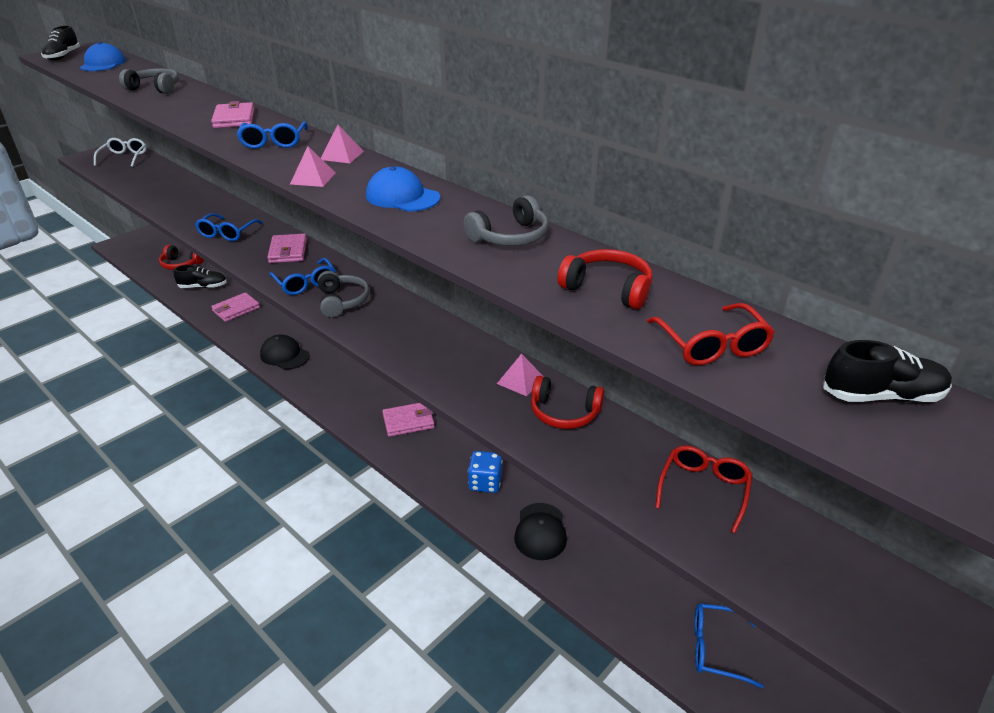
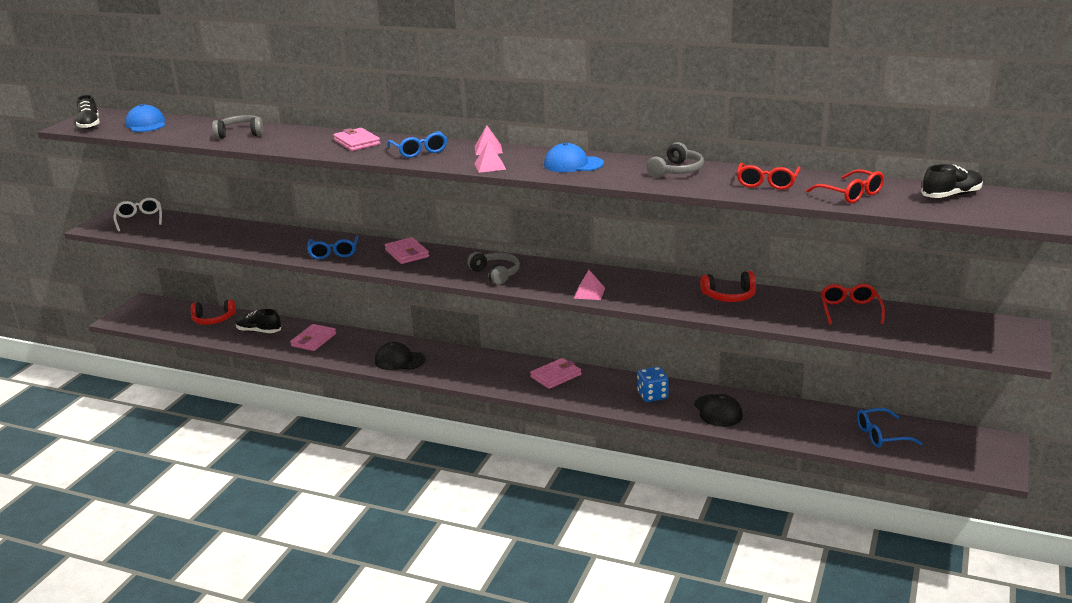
camera: 20 degrees left, 10 degrees down
(203, 287) = (259, 331): black shoe -> black shoe turned 135 degrees counterclockwise
(305, 283) = (450, 270): blue glasses -> none
(520, 380) = (683, 287): pink pyramid -> pink pyramid (589, 293)
(608, 288) = (767, 183): red headphones -> red glasses

